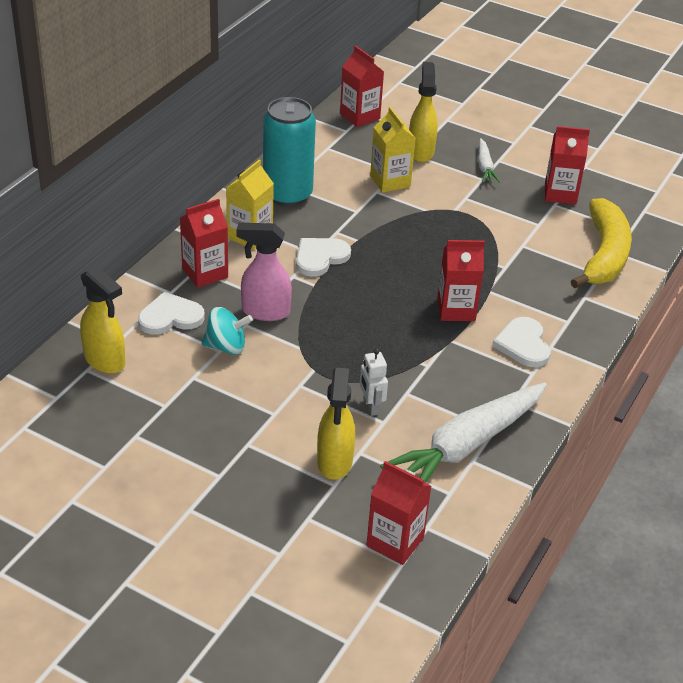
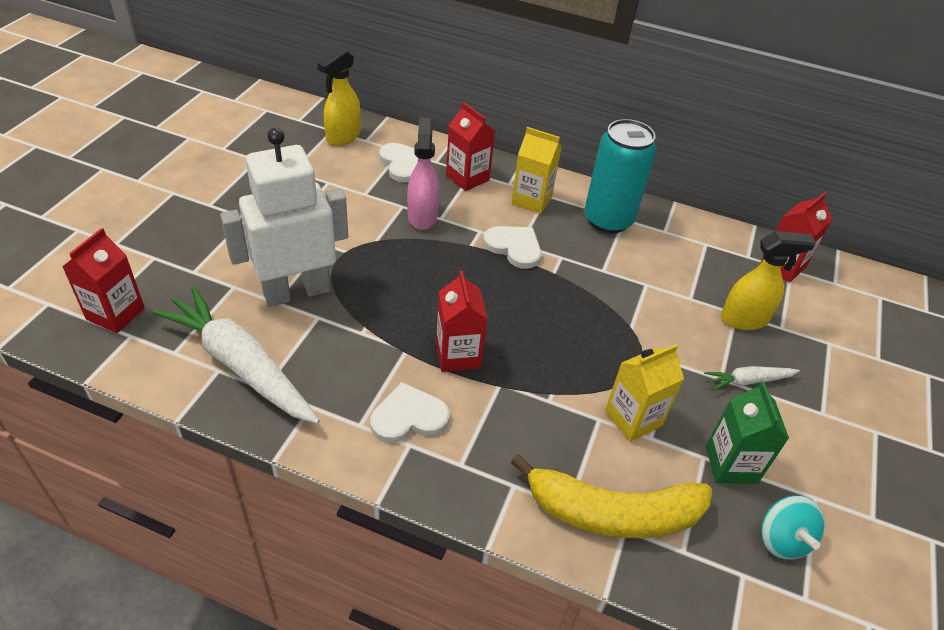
camera: 80 degrees right, 5 degrees up
(226, 346) = (370, 197): turquoise spinning top -> turquoise spinning top (782, 539)
(334, 462) = (221, 270): yellow spray bottle -> none
(371, 406) = (296, 291): white robot -> white robot, size x2.50
(390, 181) = (671, 294): yellow carton -> yellow carton (633, 418)
(560, 194) = (731, 464): red carton -> green carton

